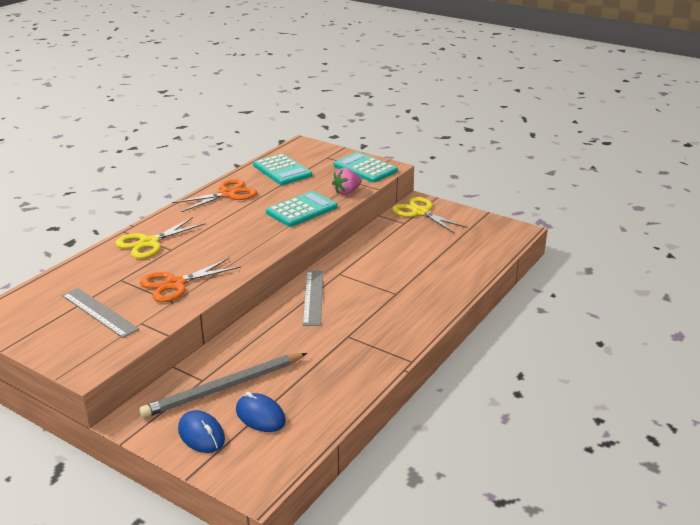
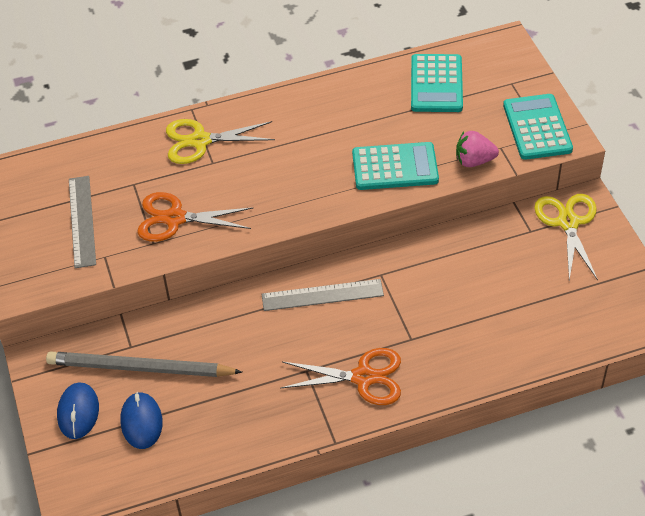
camera: 40 degrees right, 20 degrees up
(227, 194) = (341, 98): orange scissors -> orange scissors (363, 377)
(313, 297) = (322, 295): grey ruler -> grey ruler turned 45 degrees clockwise

